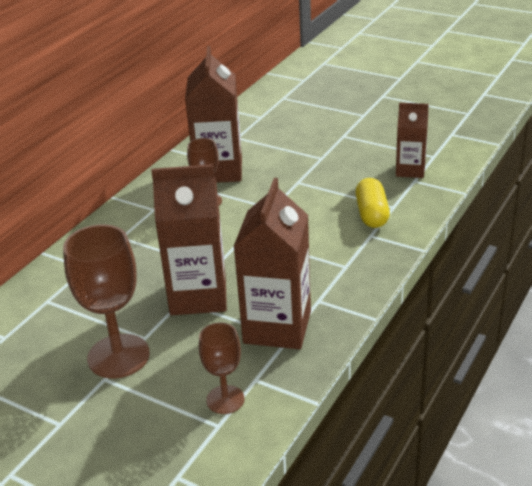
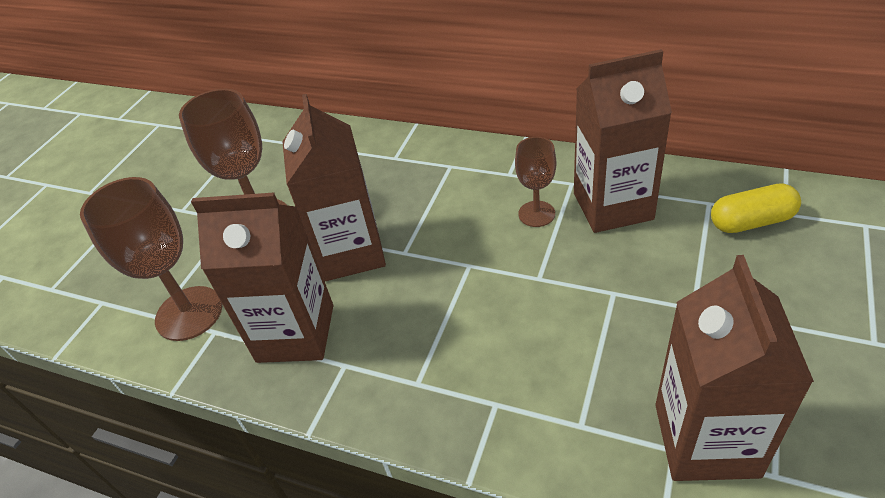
camera: 85 degrees right, 10 degrees up
(225, 399) = (189, 313): brown goblet -> brown goblet, size x1.73
(372, 214) = (551, 398): yellow capsule -> yellow capsule (751, 221)
(410, 170) = (706, 440): brown carton -> brown carton, size x1.69

